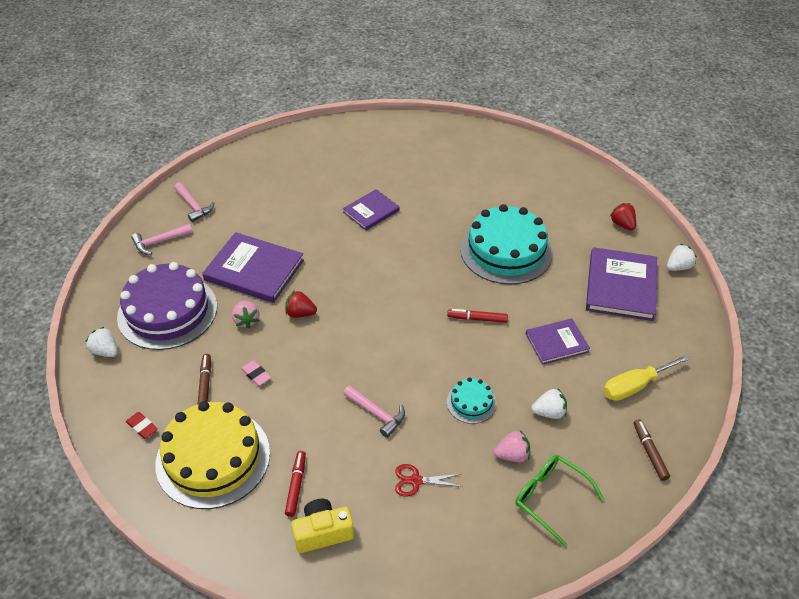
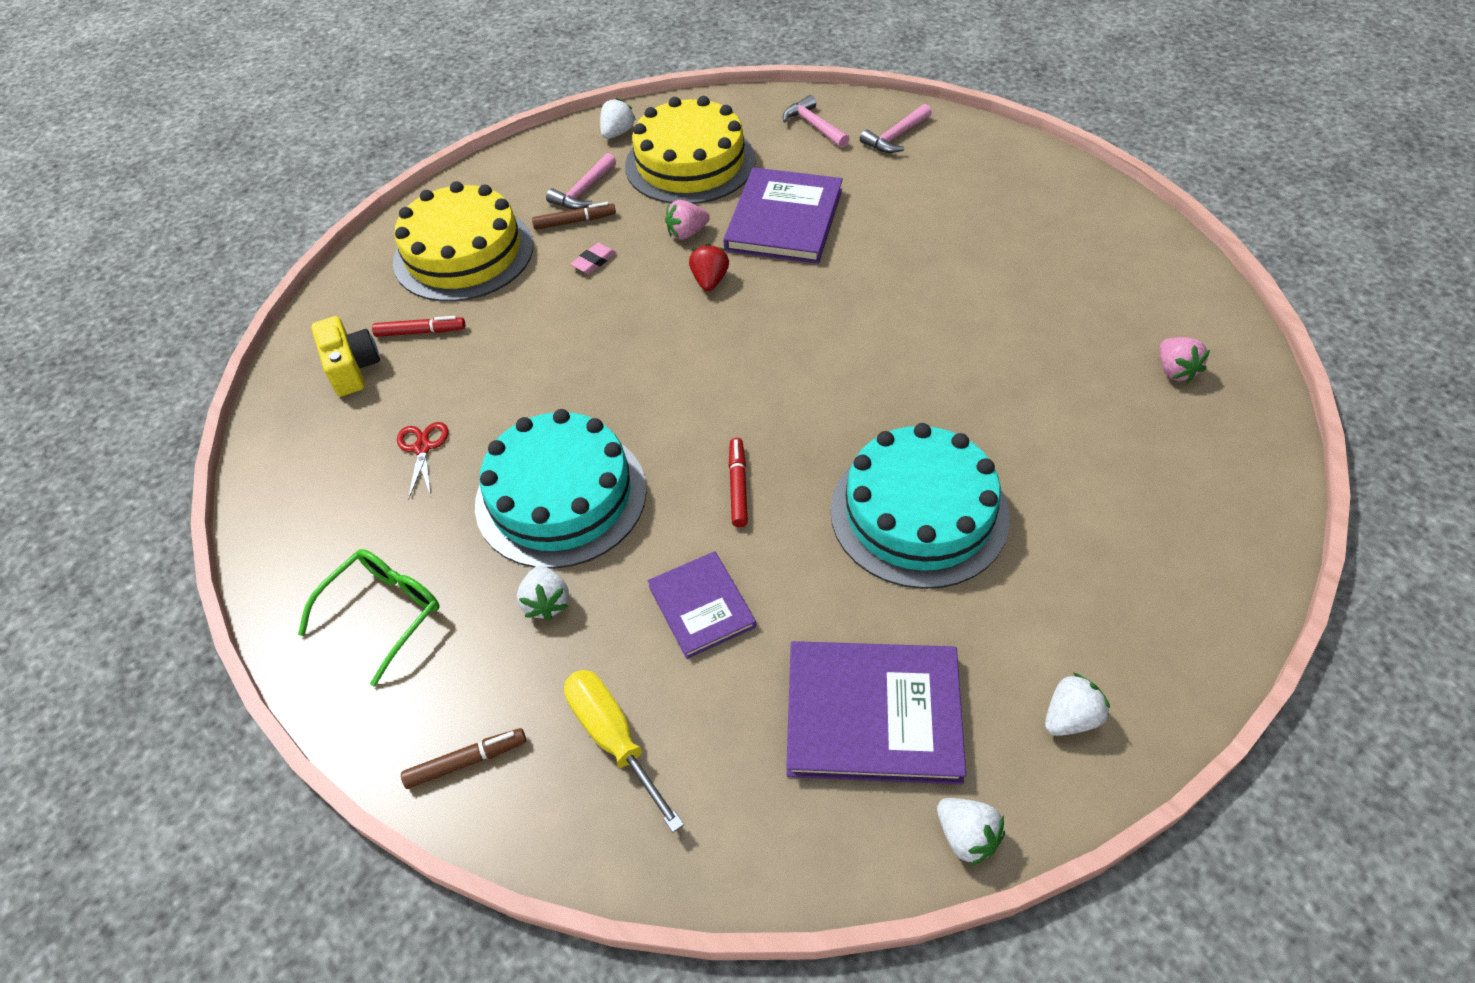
camera: 85 degrees right, 5 degrees up
(142, 427) = (507, 188): red eraser -> none
(167, 311) = (690, 163): purple cake -> yellow cake
(371, 211) = (956, 318): purple book -> none
(377, 414) = (535, 390): pink hammer -> pink hammer (583, 191)
(471, 402) = (561, 496): turquoise cake -> turquoise cake, size x2.16
(512, 455) = (463, 557): pink strawberry -> pink strawberry (1175, 371)
(622, 224) = (1070, 718): red strawberry -> white strawberry

